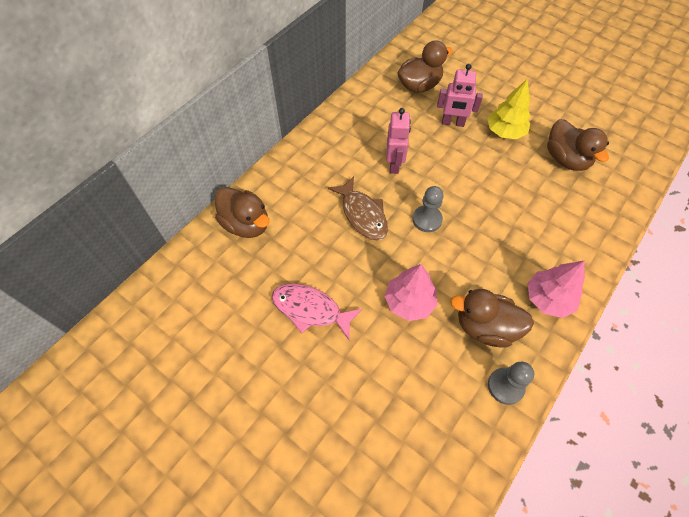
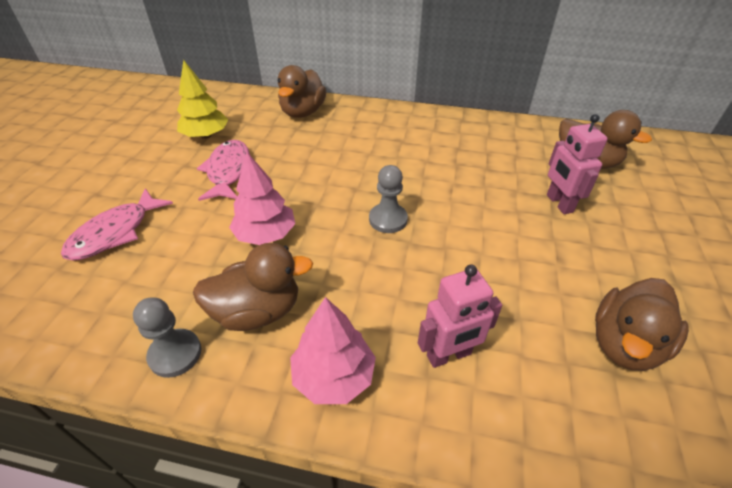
camera: 65 degrees right, 15 degrees down
(356, 418) = (115, 233): none -> pink fish
(362, 214) = (360, 171): brown fish -> none
(394, 164) = (446, 175): pink robot -> pink robot (449, 355)
(485, 327) = (257, 311): brown duck -> brown duck turned 90 degrees clockwise
(505, 132) = (600, 257): yellow tree -> yellow tree (206, 135)

